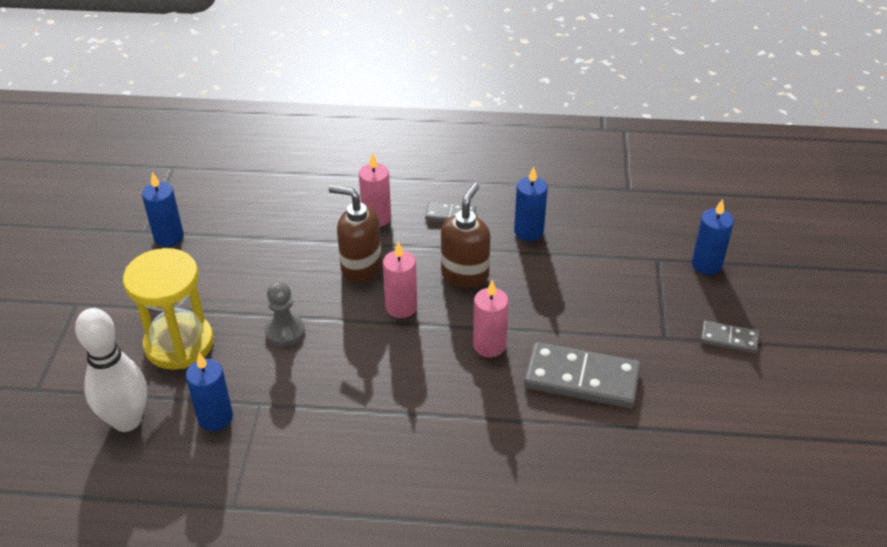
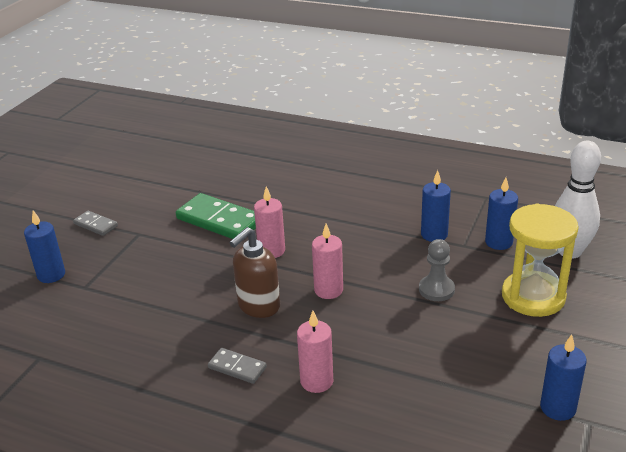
camera: 160 degrees left, 10 degrees down
(360, 267) = (352, 332): brown soap dispenser -> none
(528, 231) = (173, 333): blue candle -> blue candle (434, 234)
(582, 379) = (219, 221): grey domino -> green domino

